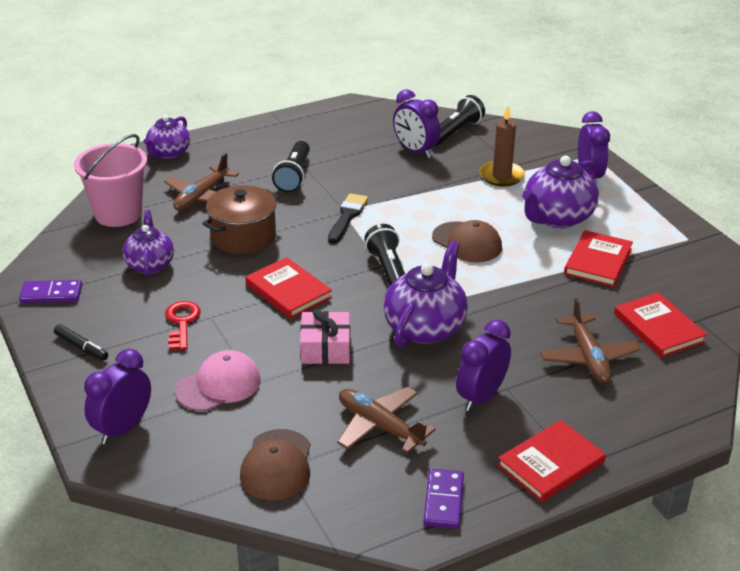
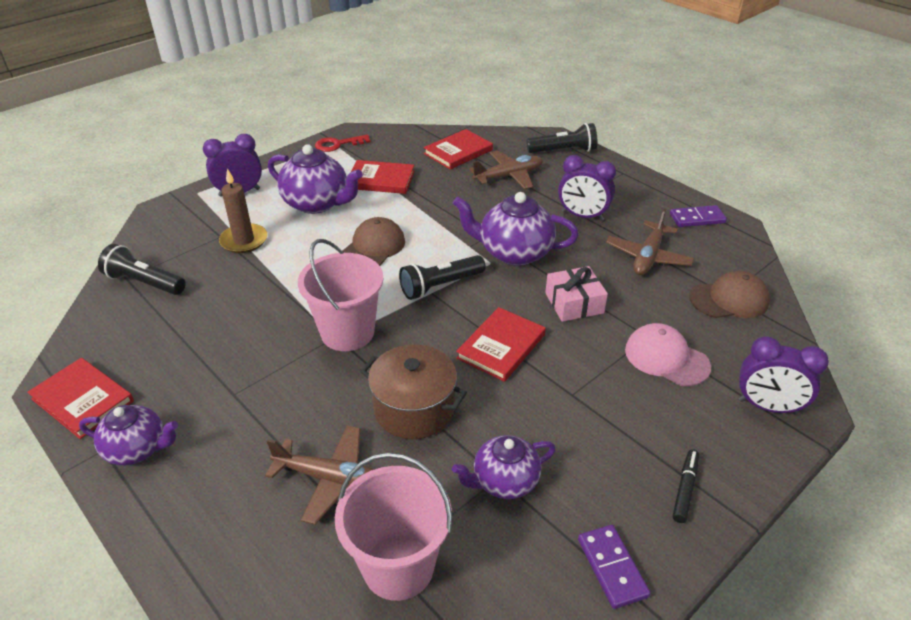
camera: 105 degrees left, 5 degrees up
(168, 153) = (206, 566): purple teapot -> purple teapot (137, 449)
(182, 323) = (595, 414): red key -> red key (338, 144)
(294, 176) = (262, 398): black flashlight -> black flashlight (563, 151)
(347, 216) = (347, 332): black brush -> pink bucket
(415, 151) = (192, 306): purple clock -> none
(551, 464) = (629, 182): red book -> red book (82, 400)

